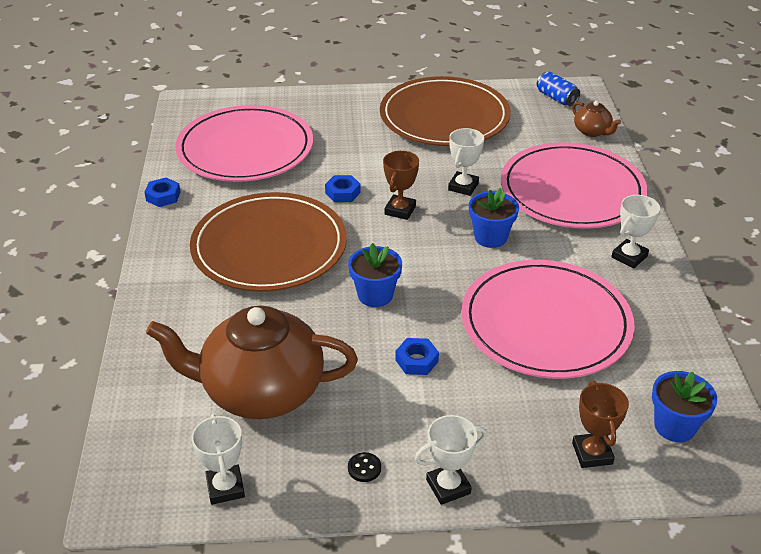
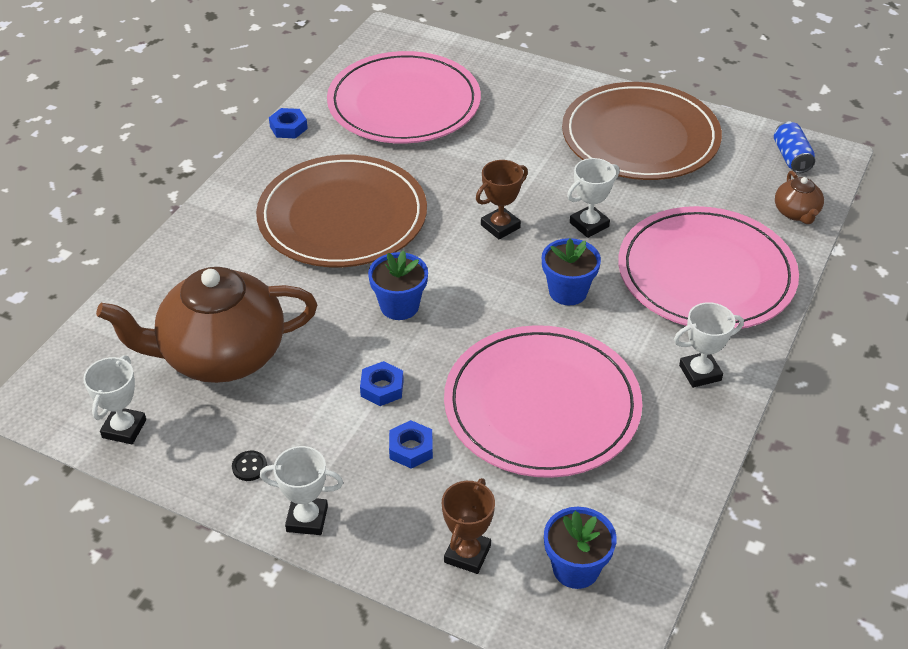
camera: 30 degrees right, 5 degrees up
(261, 391) = (221, 355): brown teapot -> brown teapot turned 45 degrees counterclockwise
(342, 193) = (459, 186): blue nut -> blue nut (411, 449)

